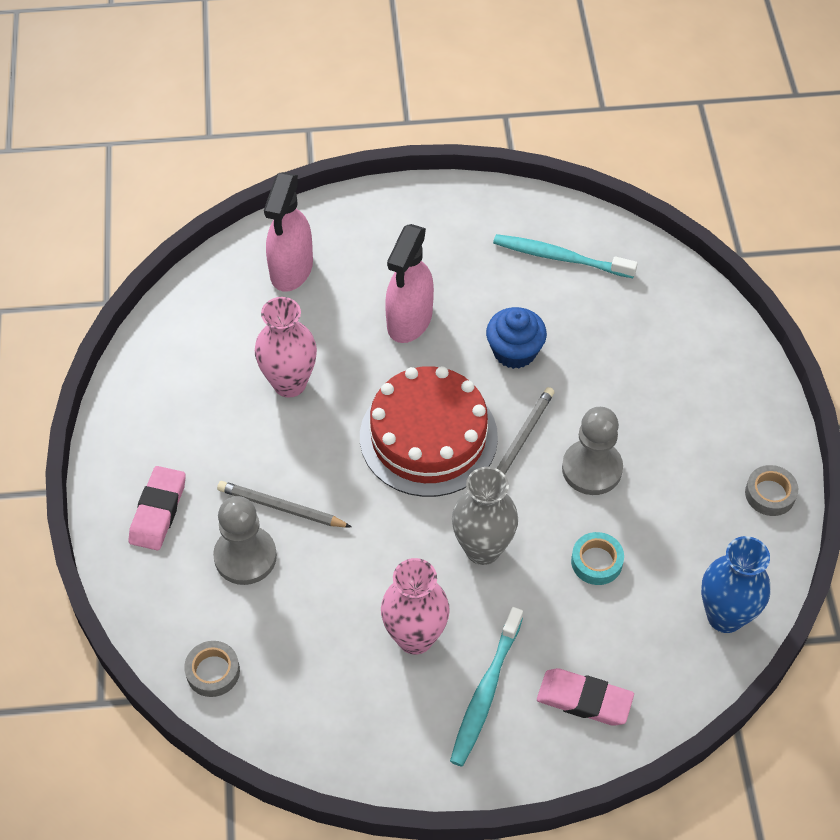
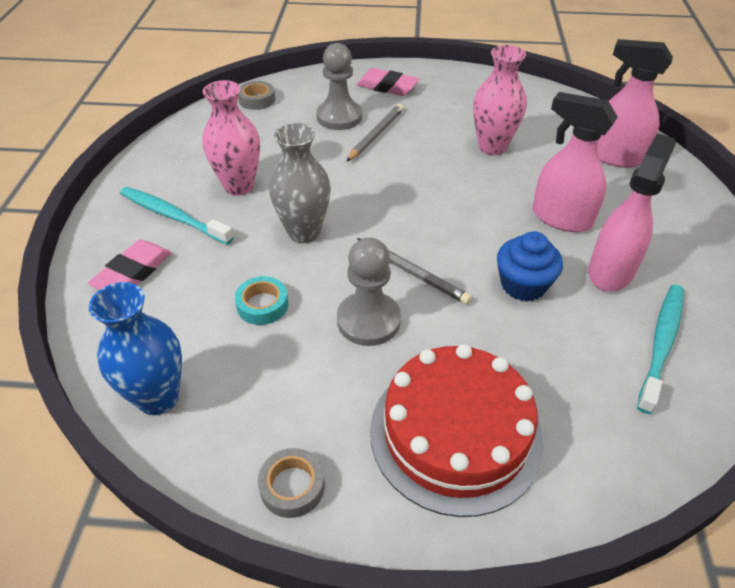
camera: 100 degrees right, 10 degrees down
(428, 437) = (427, 214): red cake -> red cake (455, 433)
(479, 285) = (611, 271): none -> pink spray bottle

